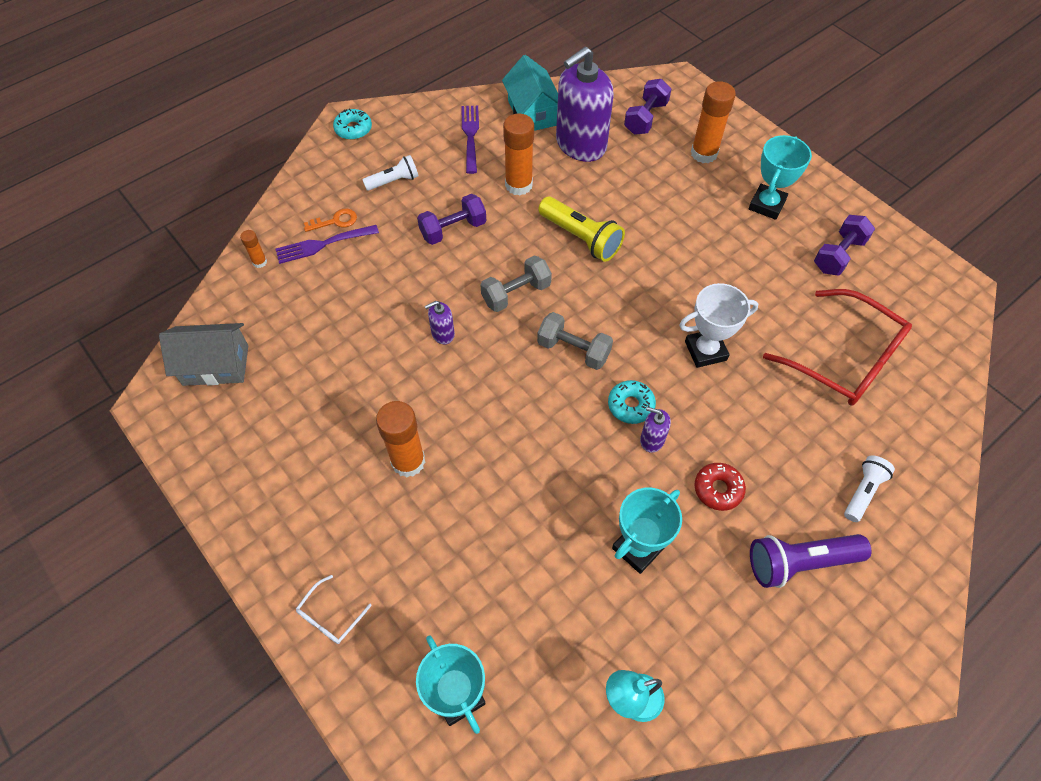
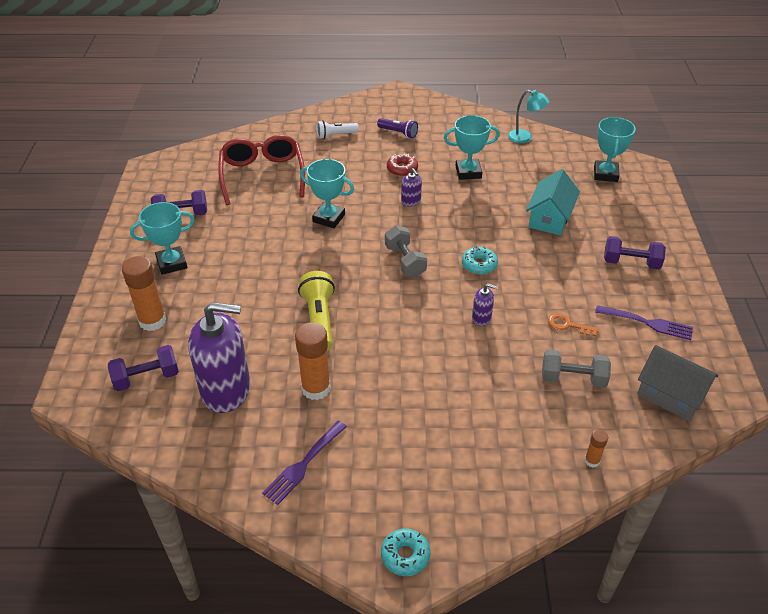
camera: 140 degrees left, 15 degrees down
(322, 244) = (525, 442): purple fork -> purple fork (648, 323)
(330, 616) = (655, 228): white glasses -> none
(335, 221) = (498, 457): orange key -> orange key (568, 325)
(394, 181) = (415, 463): white flashlight -> none
(408, 461) = (563, 265): orange glue stick -> none
(453, 229) = (405, 385): purple dumbbell -> purple dumbbell (631, 263)
(516, 293) = (406, 312): grey dumbbell -> grey dumbbell (573, 378)
(532, 113) = (224, 450): turquoise house -> turquoise house (549, 218)
(630, 405) = (404, 220): turquoise donut -> turquoise donut (479, 265)
(705, 351) = (329, 218): white trophy -> turquoise trophy
(799, 562) = (398, 133): purple flashlight -> purple flashlight, size x0.63

